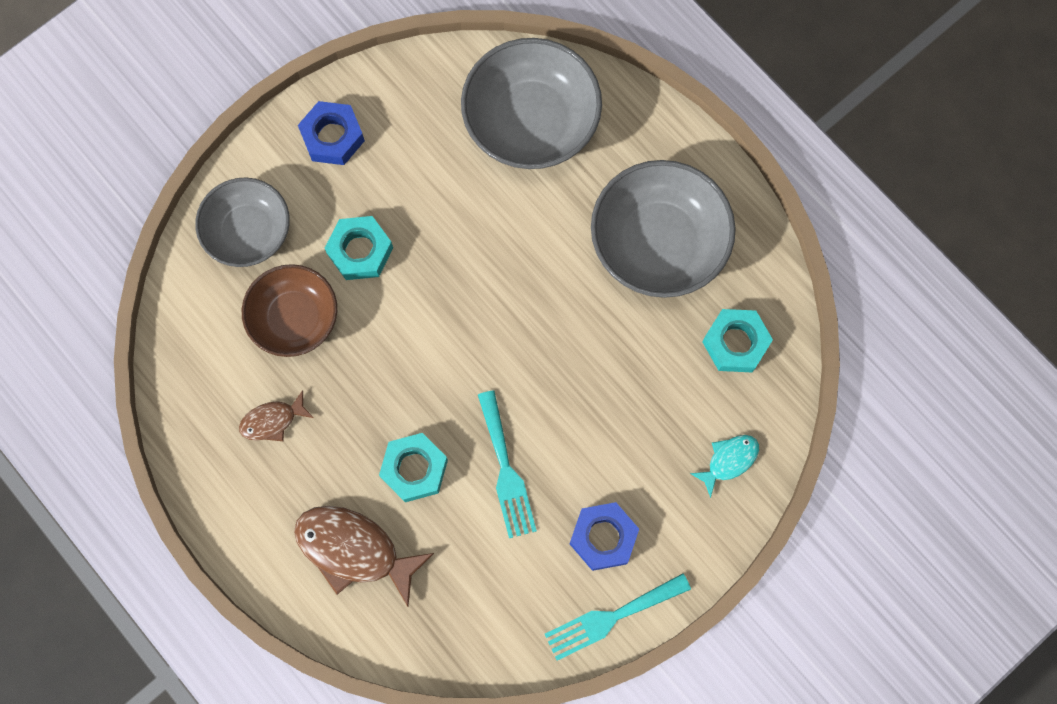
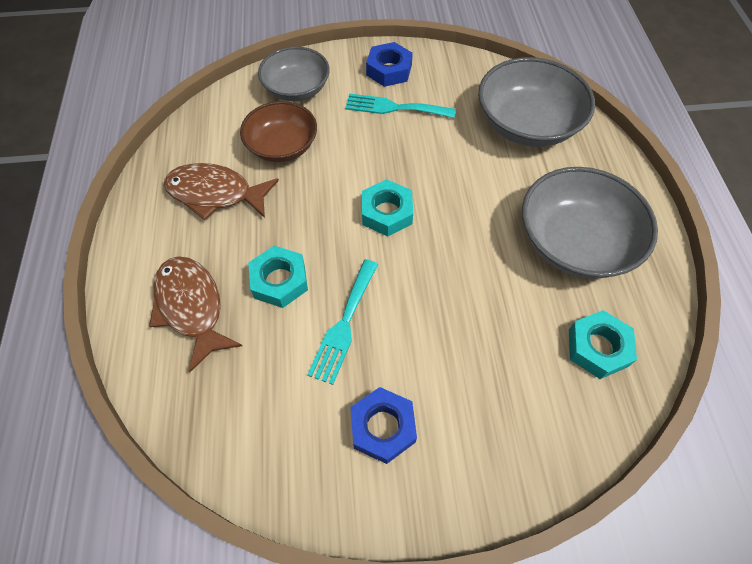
camera: 35 degrees right, 15 degrees down
(272, 420) = (215, 194): brown fish -> brown fish, size x1.85
(360, 251) = (355, 134): turquoise nut -> turquoise nut (387, 212)
(611, 617) = (340, 501): turquoise fork -> turquoise fork (394, 107)
(729, 461) = (535, 438): turquoise fish -> none

